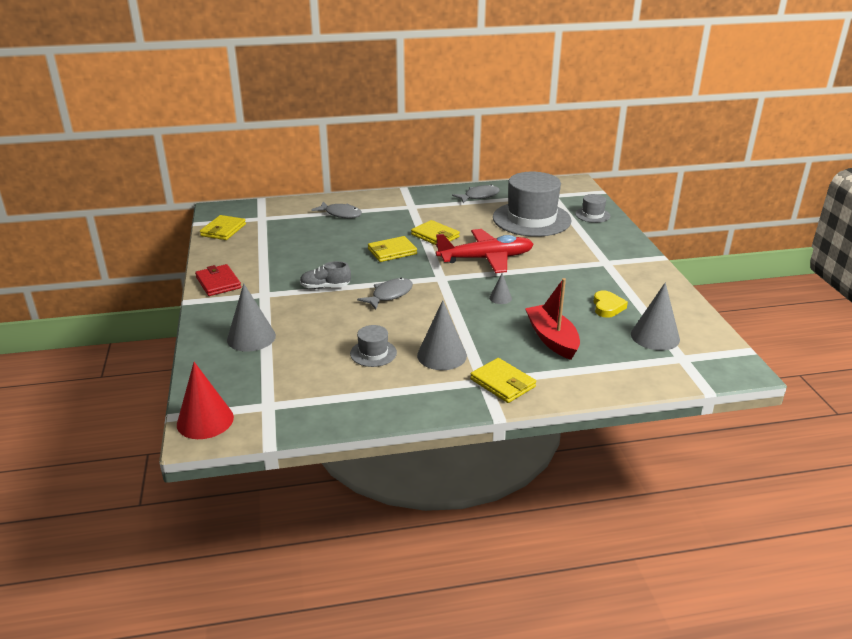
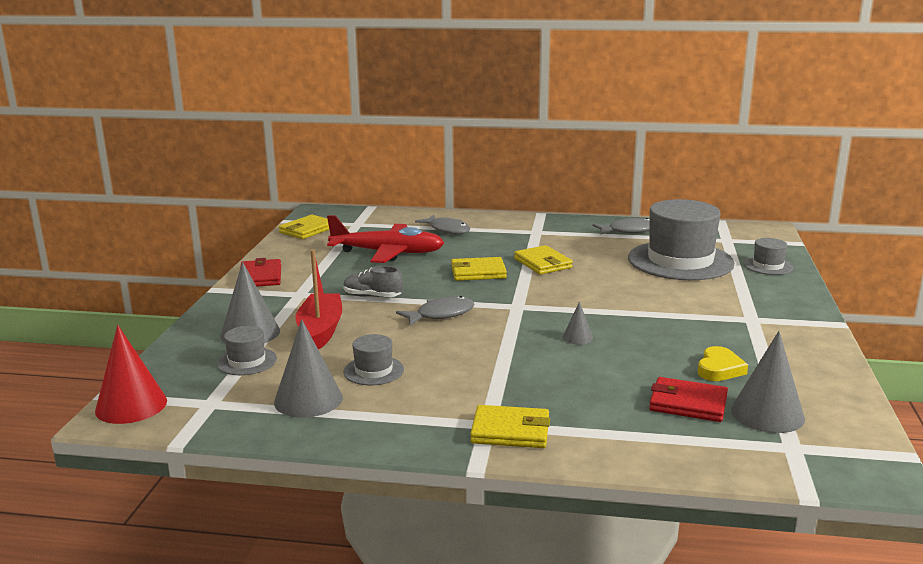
camera: 20 degrees right, 10 degrees down
(268, 363) = (247, 361): none -> grey hat
(442, 355) = (455, 387): grey cone -> grey cone (308, 399)
(486, 259) = (589, 294): red plane -> red plane (388, 253)
(502, 383) = (510, 431): yellow wallet -> yellow wallet turned 60 degrees counterclockwise
(552, 339) = (614, 393): red boat -> red boat (320, 330)
(603, 338) = (688, 403): none -> red wallet

